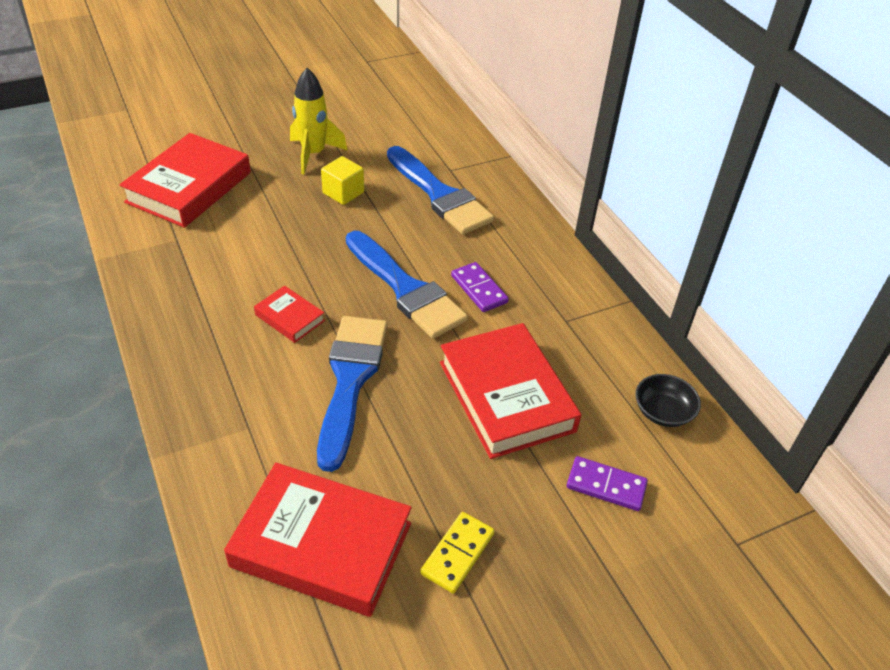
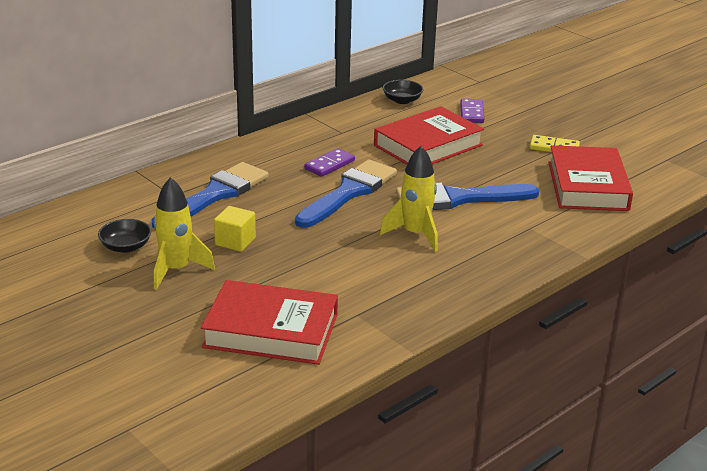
camera: 105 degrees left, 15 degrees down
(290, 318) = (415, 234): red book -> yellow rocket
(366, 134) = (126, 247): none -> black bowl

